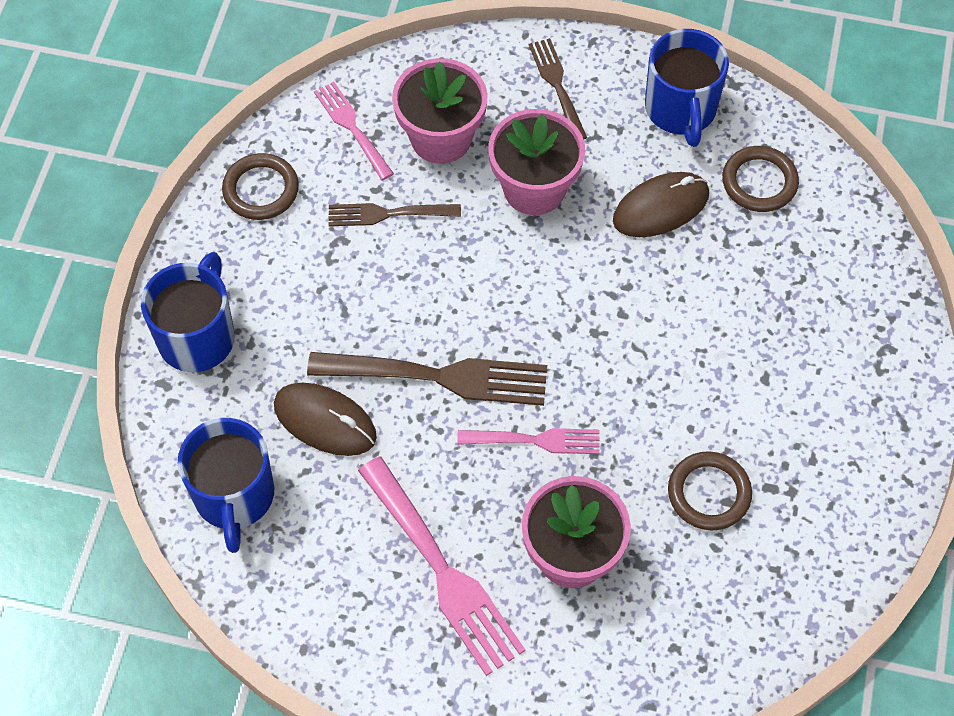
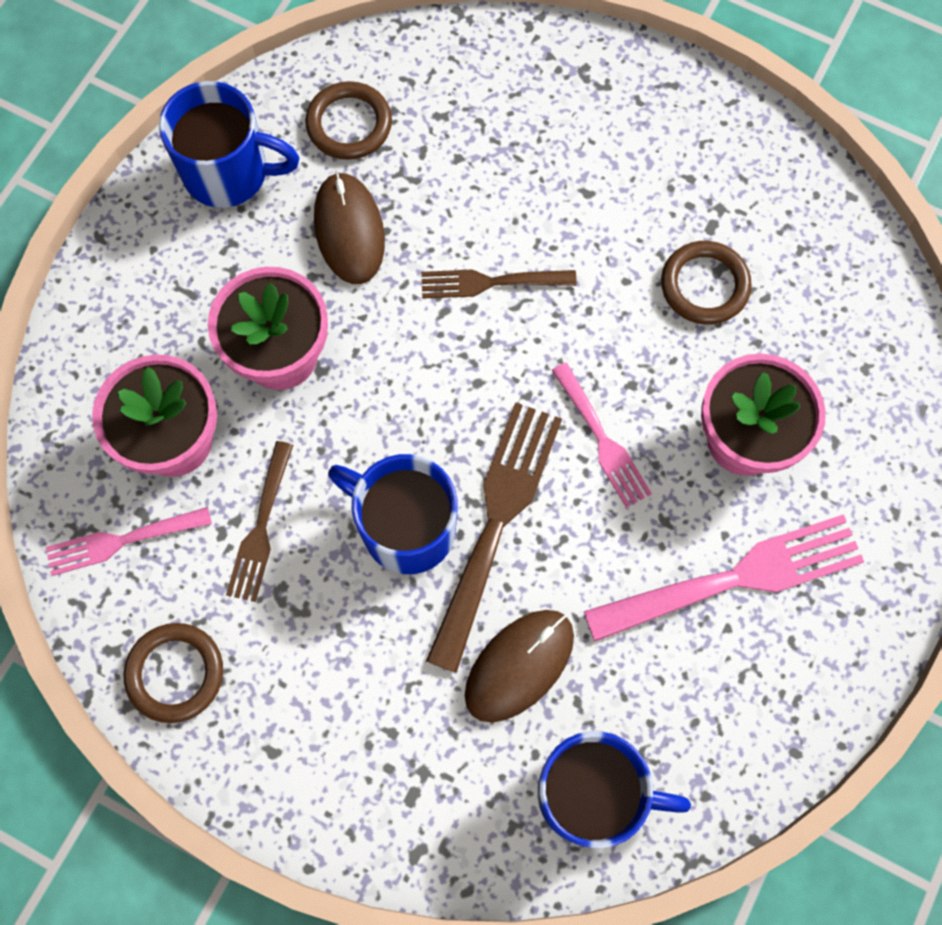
camera: 75 degrees left, 10 degrees up
(198, 336) = (363, 796): blue mug -> blue mug (405, 527)
(535, 440) = (602, 440): pink fork -> pink fork turned 135 degrees clockwise
(557, 85) = (147, 292): brown fork -> brown fork (491, 282)

